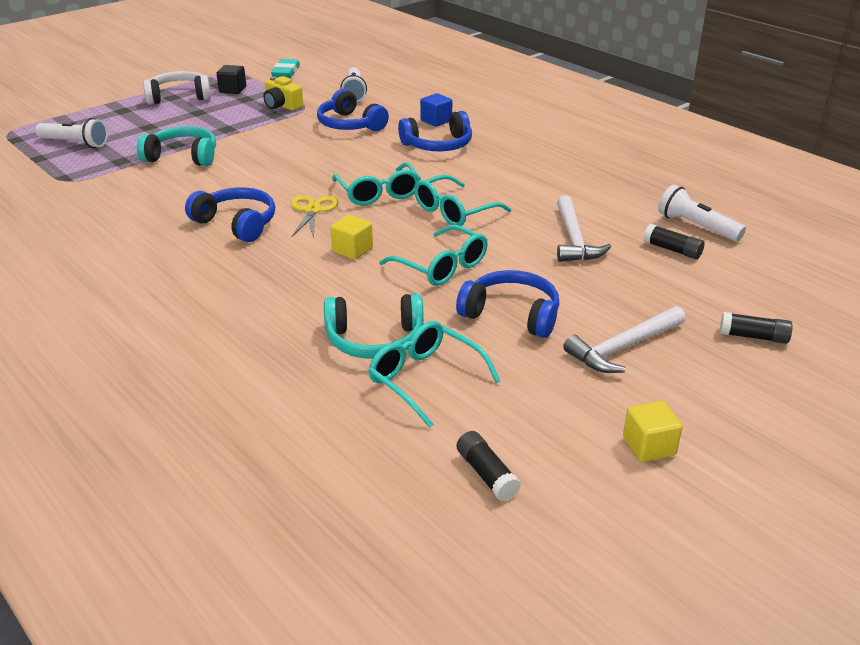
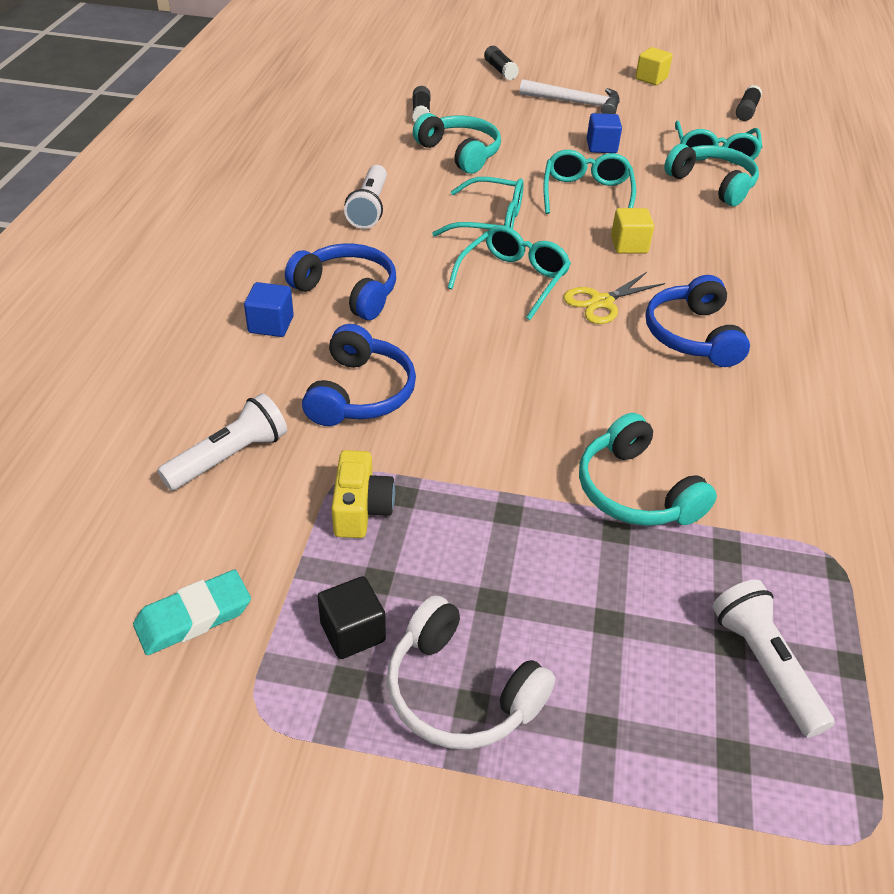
camera: 130 degrees left, 10 degrees up
(511, 314) = (601, 147): blue headphones -> blue cube
(574, 239) = (460, 153): white hammer -> turquoise headphones
(696, 227) = (367, 112): white flashlight -> white flashlight (369, 208)

